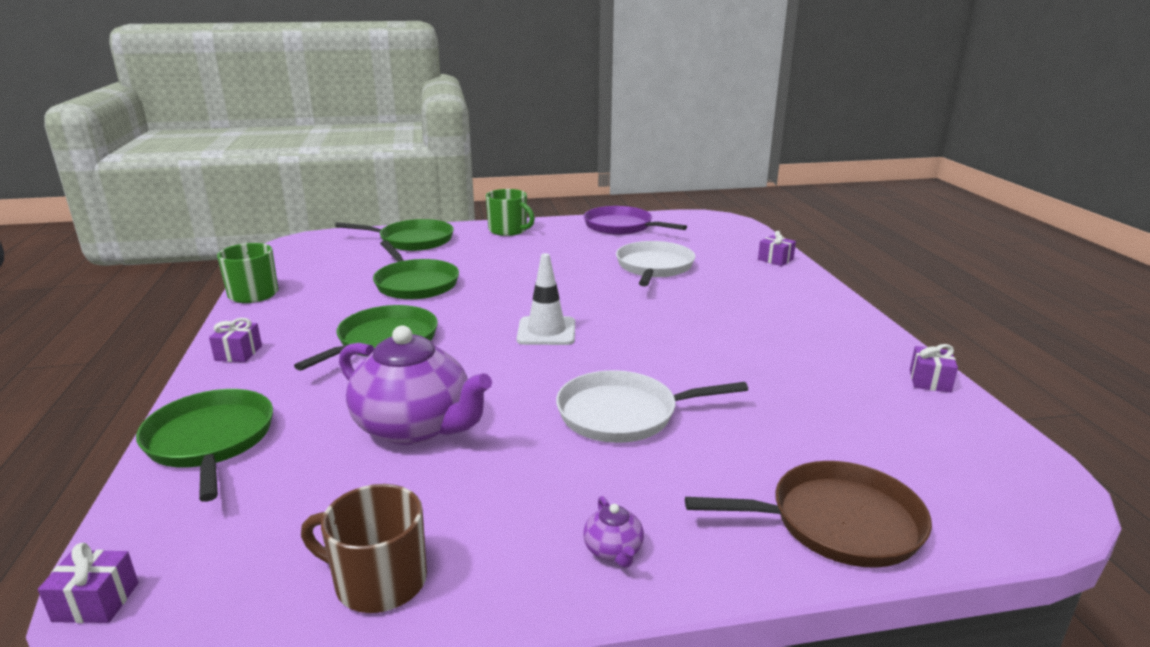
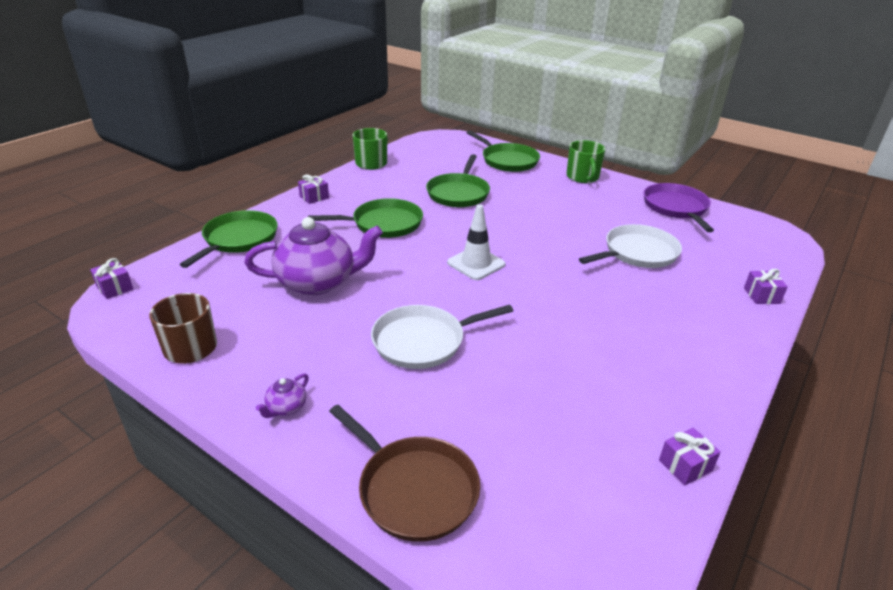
camera: 45 degrees right, 10 degrees up
(414, 427) = (317, 282): purple teapot -> purple teapot turned 90 degrees counterclockwise
(623, 414) = (423, 341): white pan -> white pan turned 60 degrees counterclockwise

